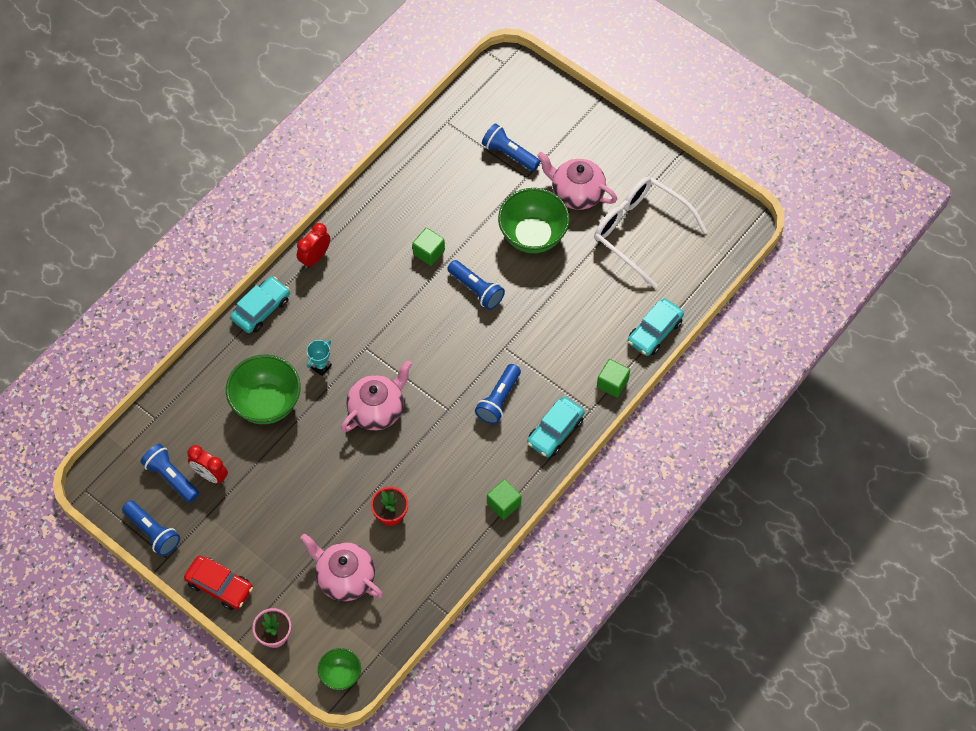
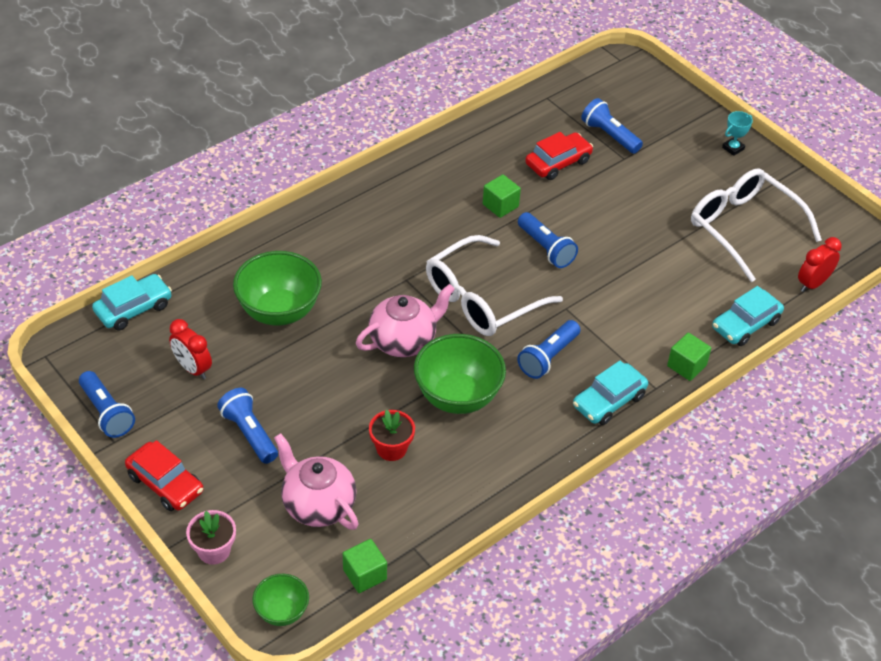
camera: 10 degrees right, 15 degrees down
(171, 477) = (147, 362): blue flashlight -> blue flashlight (249, 433)
(261, 309) = (300, 223): turquoise car -> turquoise car (133, 308)
(315, 257) = (373, 188): red clock -> red clock (812, 284)
(321, 366) = (351, 288): turquoise trophy -> turquoise trophy (733, 148)
(432, 354) = (481, 299): none -> white glasses
(469, 194) = (558, 162): none -> red car
(503, 504) = (530, 464): green cube -> green cube (365, 574)
(533, 236) = (620, 211): green bowl -> green bowl (457, 397)
(576, 193) = (677, 182): pink teapot -> none

